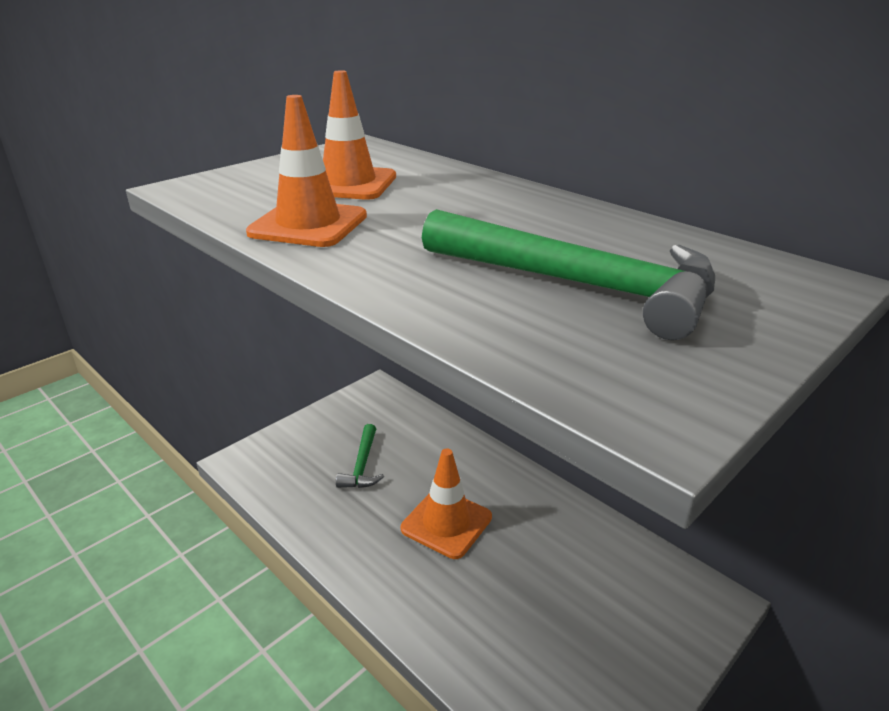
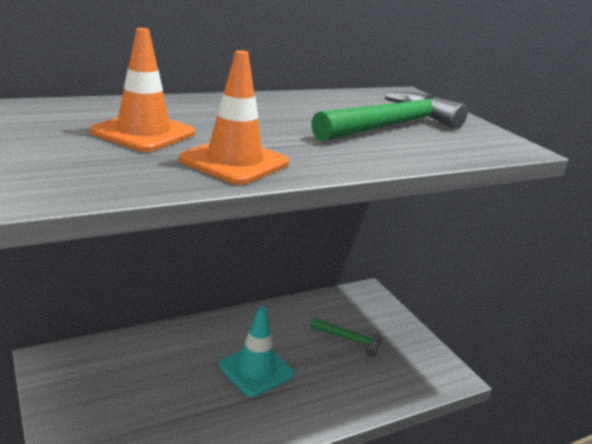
camera: 75 degrees left, 5 degrees down
(362, 465) = (156, 399): green hammer -> green hammer (350, 339)
(446, 523) = (256, 370): orange traffic cone -> turquoise traffic cone

